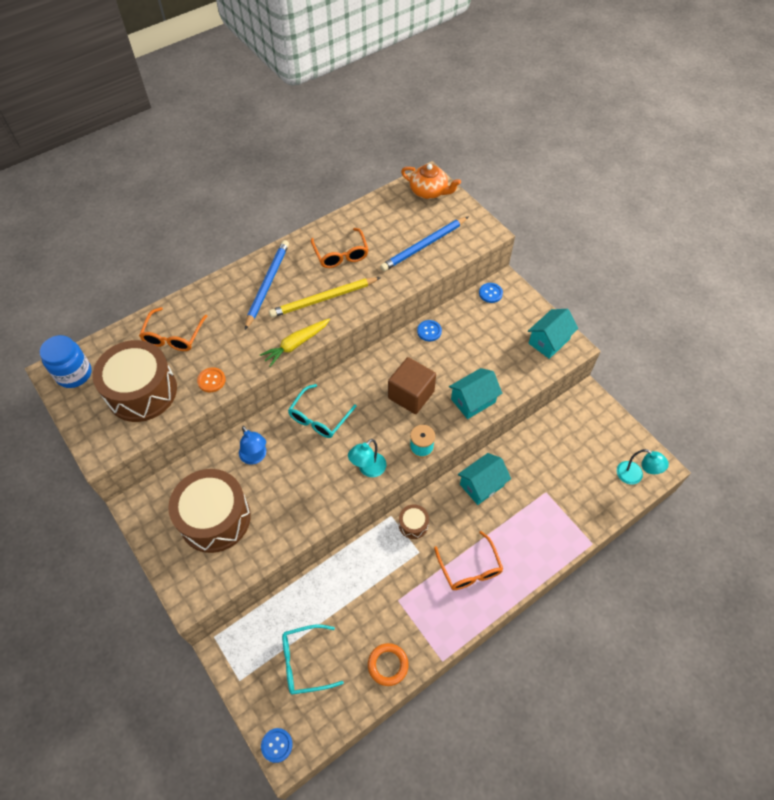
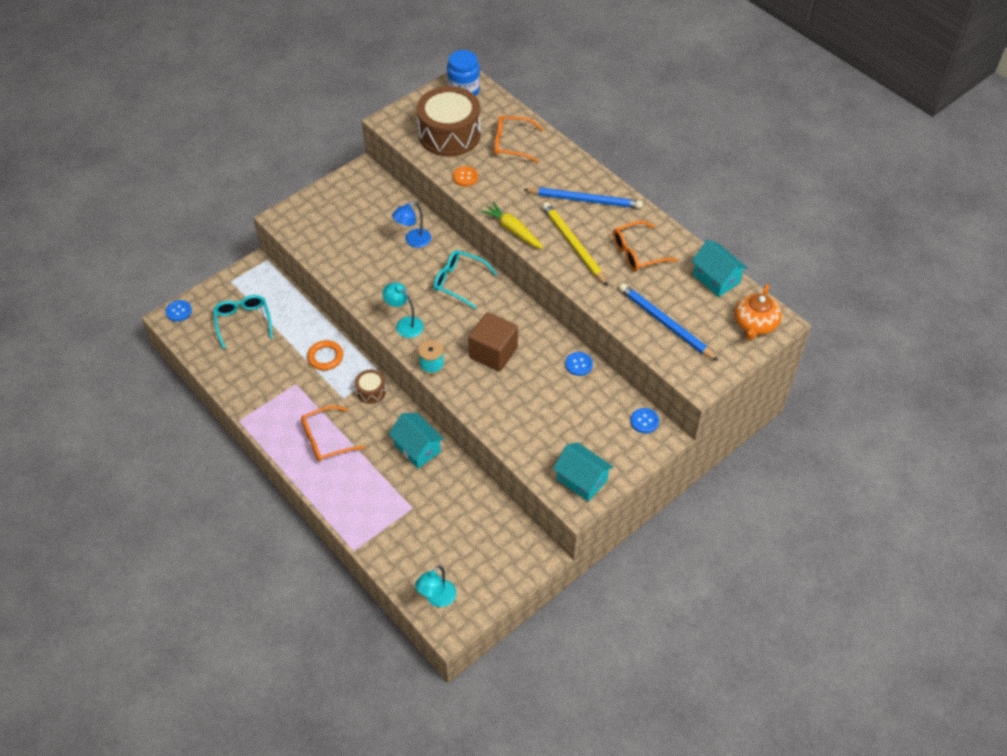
camera: 85 degrees right, 5 degrees down
(215, 518) = (352, 222): brown drum -> none
(388, 665) = (237, 380): orange ring -> orange ring (325, 357)
(473, 401) = (491, 407): turquoise house -> turquoise house (716, 279)

